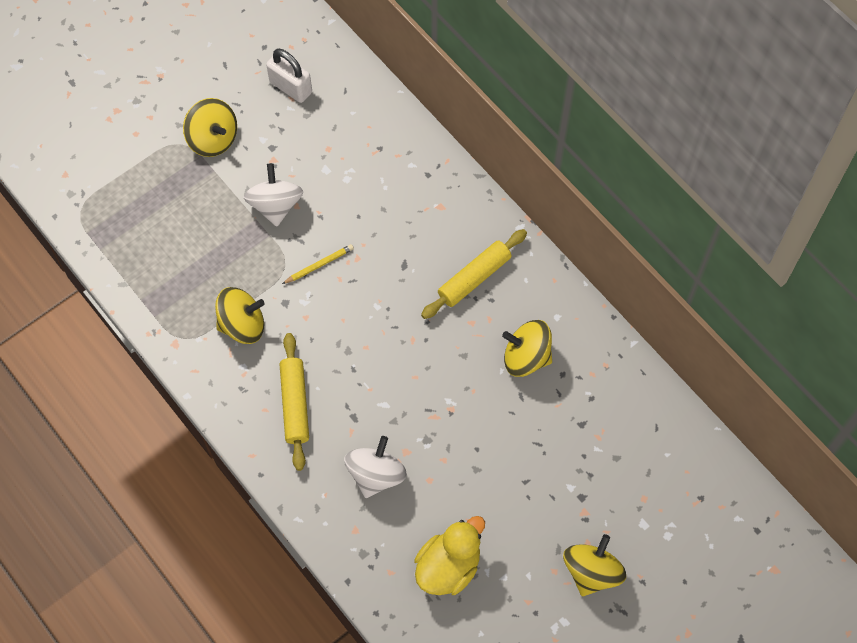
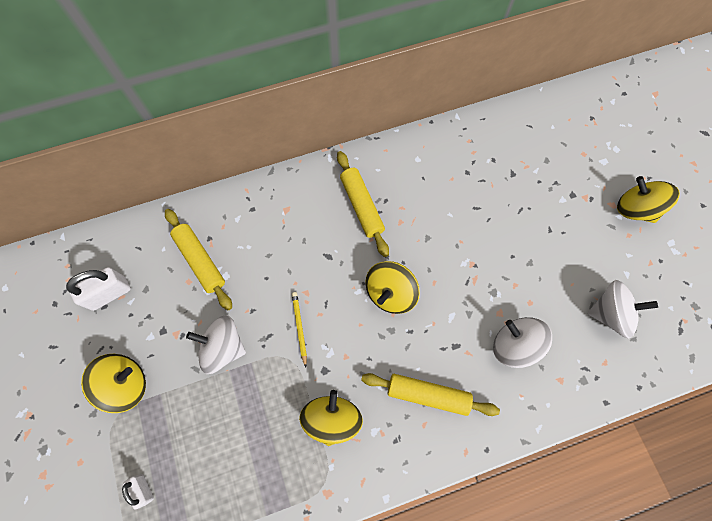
camera: 70 degrees left, 5 degrees up
(130, 193) = (143, 489): none -> white padlock
(353, 150) = (200, 261): none -> yellow rolling pin
(448, 566) = (609, 313): yellow duck -> white spinning top
(526, 357) = (444, 192): yellow spinning top -> yellow spinning top (390, 293)

